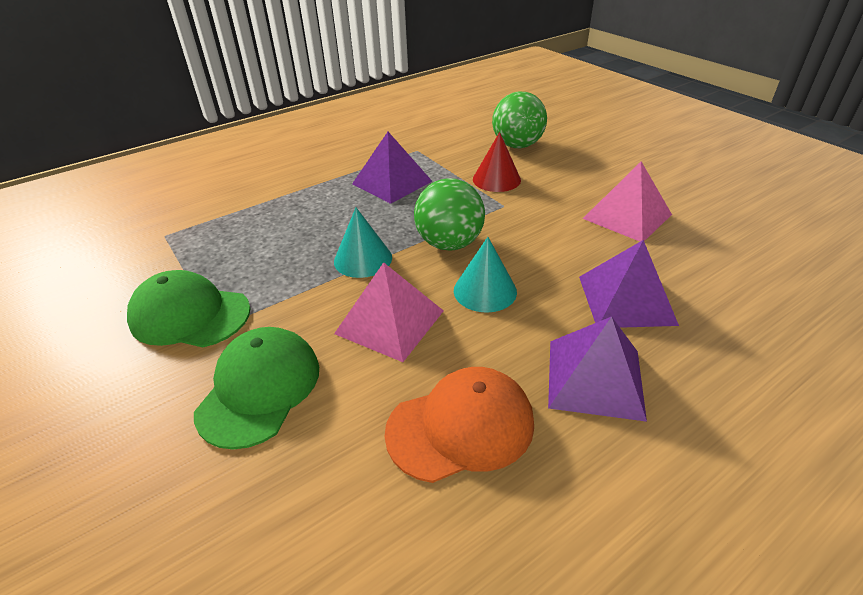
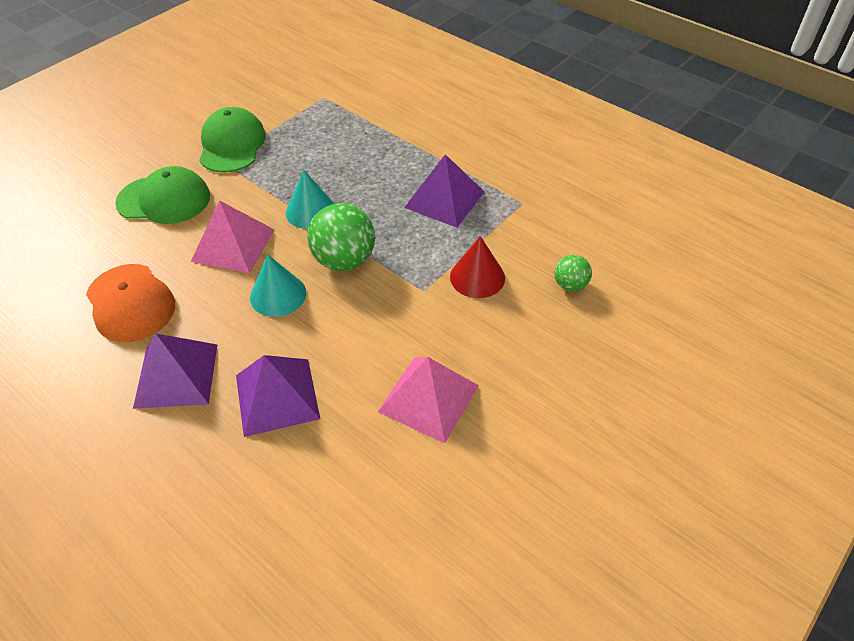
camera: 75 degrees right, 10 degrees up
(517, 145) = (570, 285): green ball -> green ball, size x0.54

